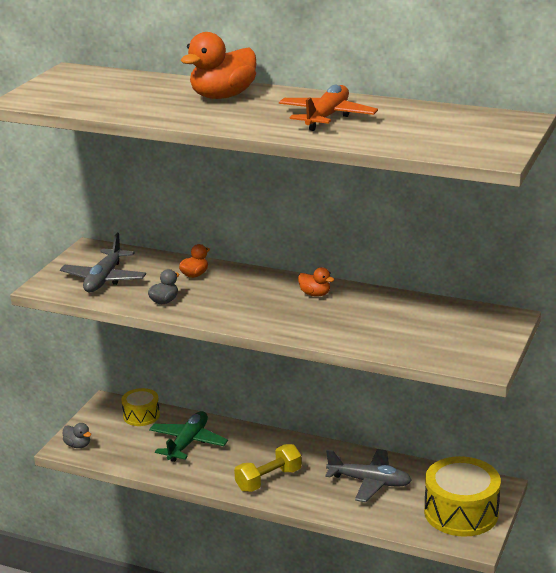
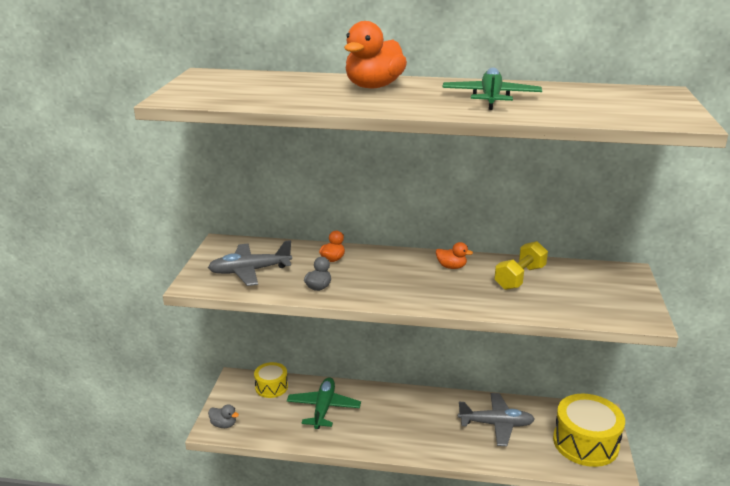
camera: 15 degrees left, 0 degrees up
(104, 279) = (250, 271): grey plane -> grey plane turned 75 degrees clockwise
(268, 480) = (410, 435): yellow dumbbell -> yellow dumbbell (520, 277)
(327, 117) = (490, 98): orange plane -> green plane

